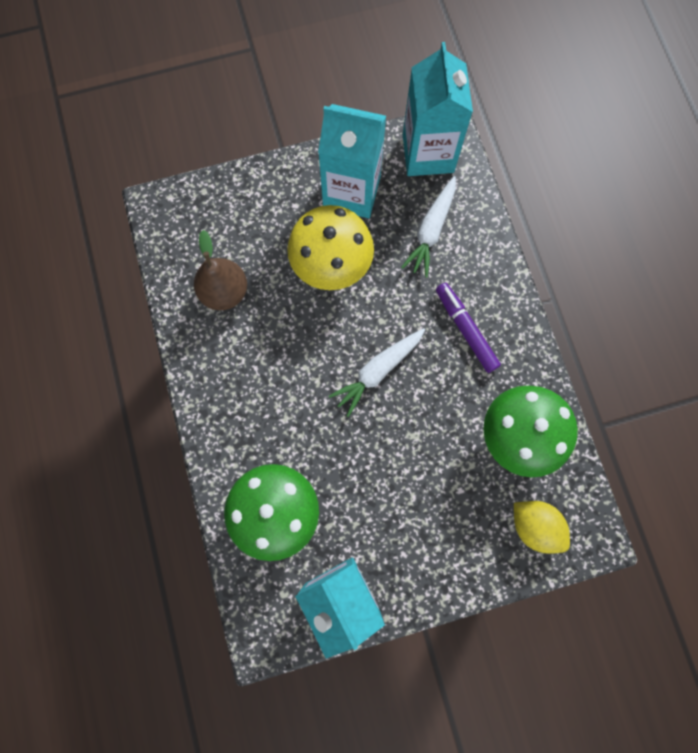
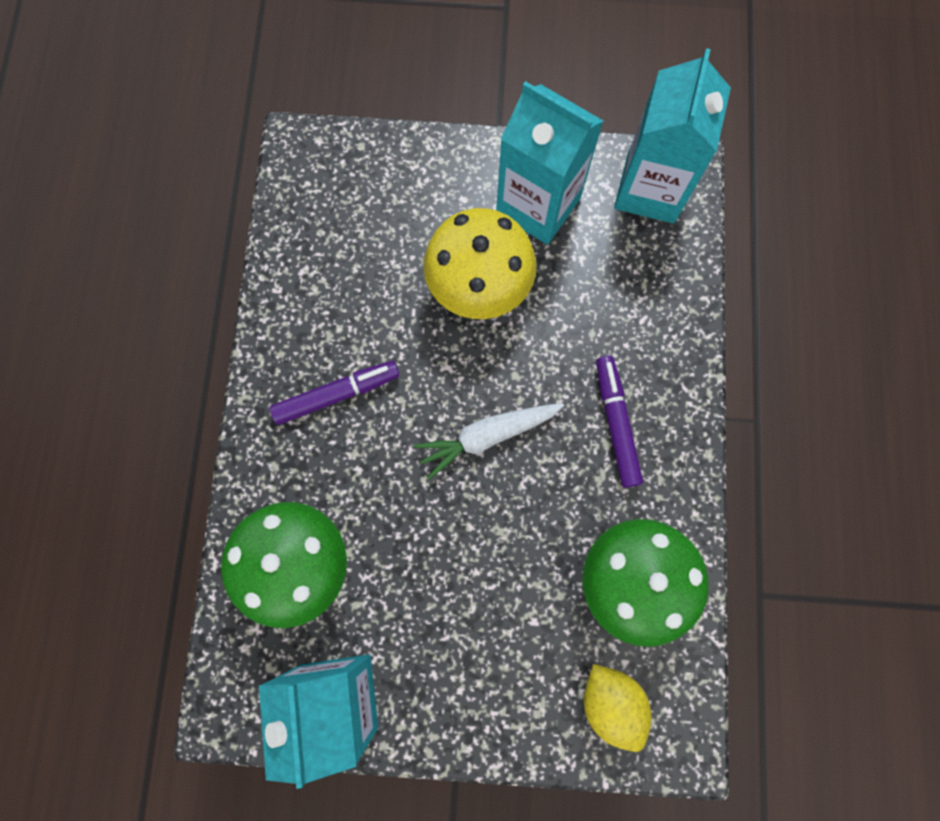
camera: 20 degrees right, 0 degrees up
(224, 292) = (339, 275): brown pear -> none
(256, 380) = (337, 394): none -> purple marker
(431, 231) = (619, 286): white carrot -> none

